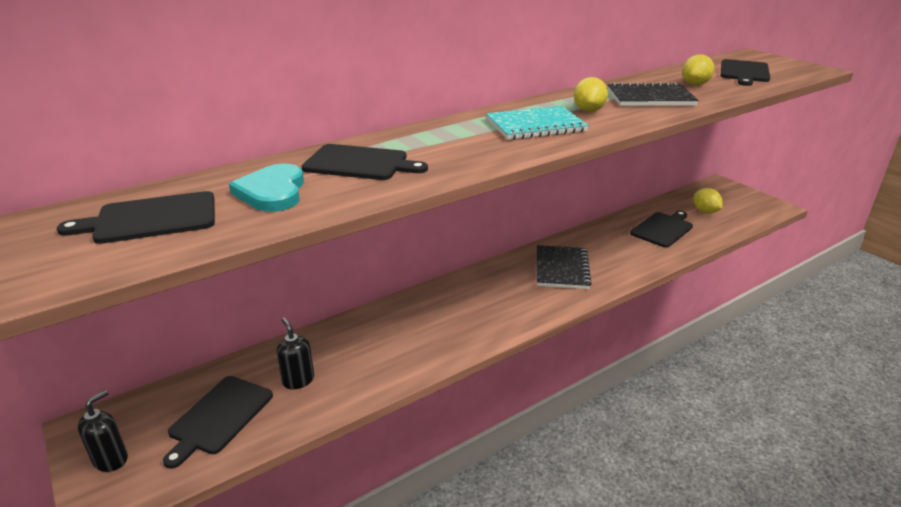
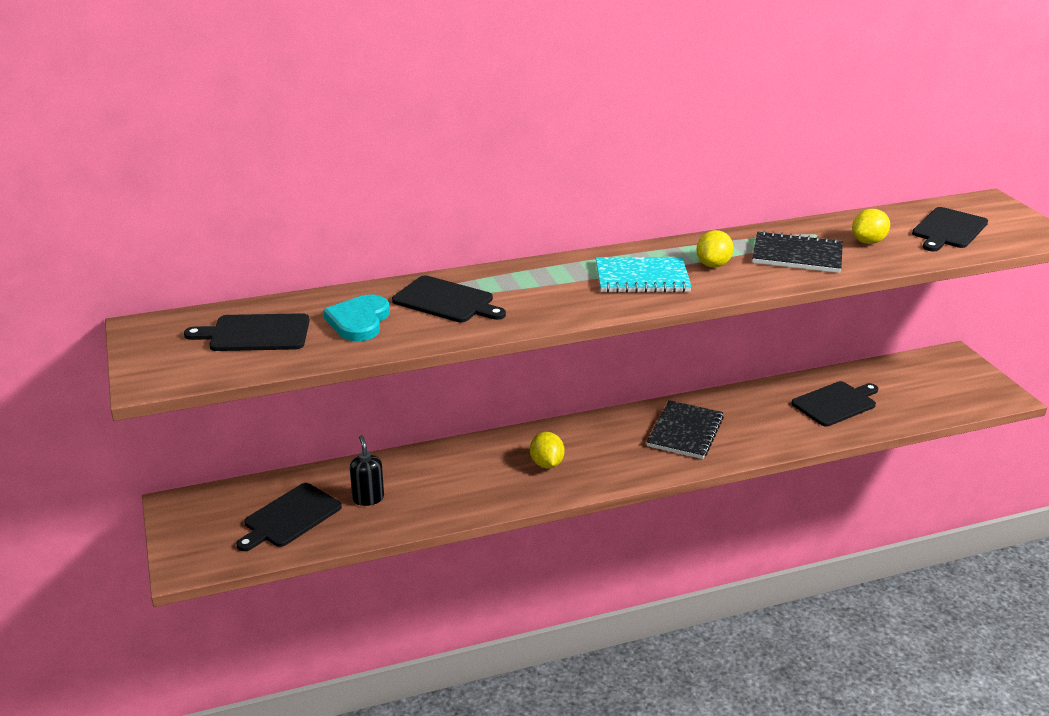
camera: 15 degrees right, 0 degrees up
(111, 459) = (195, 535): black soap dispenser -> none
(705, 211) = (906, 389): yellow lemon -> yellow lemon (546, 464)

